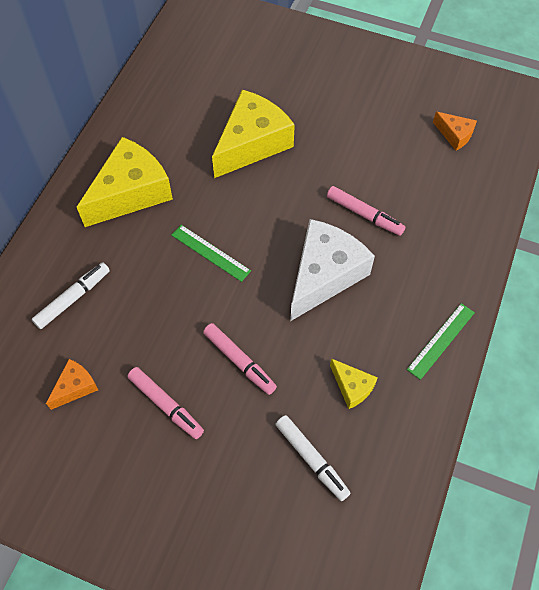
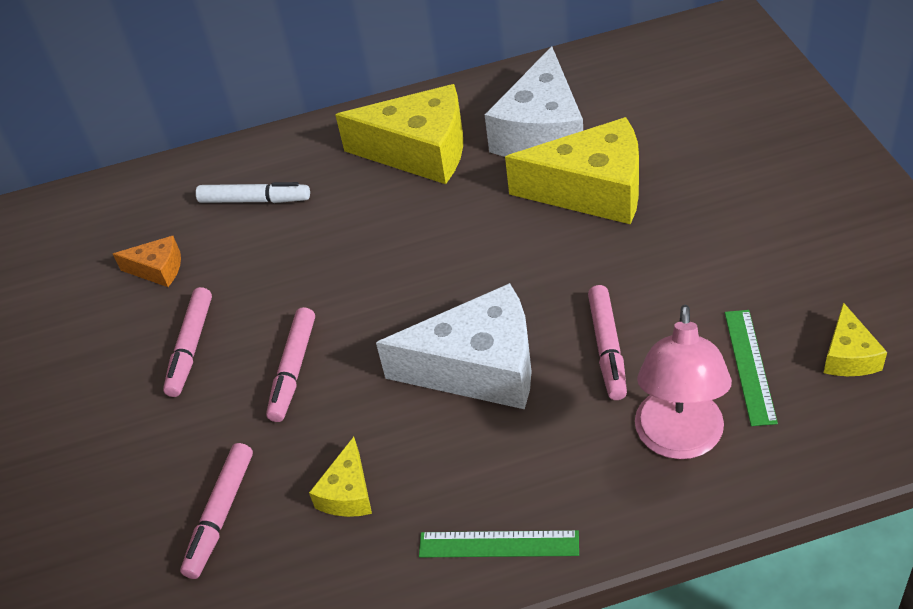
camera: 60 degrees right, 15 degrees down
(183, 131) = (541, 132): none -> white cheese
(210, 252) = (409, 256): green ruler -> green ruler (750, 366)
(312, 459) = (221, 515): white marker -> pink marker
(444, 229) = (679, 440): none -> pink lamp
(454, 135) = (848, 356): orange cheese -> yellow cheese

